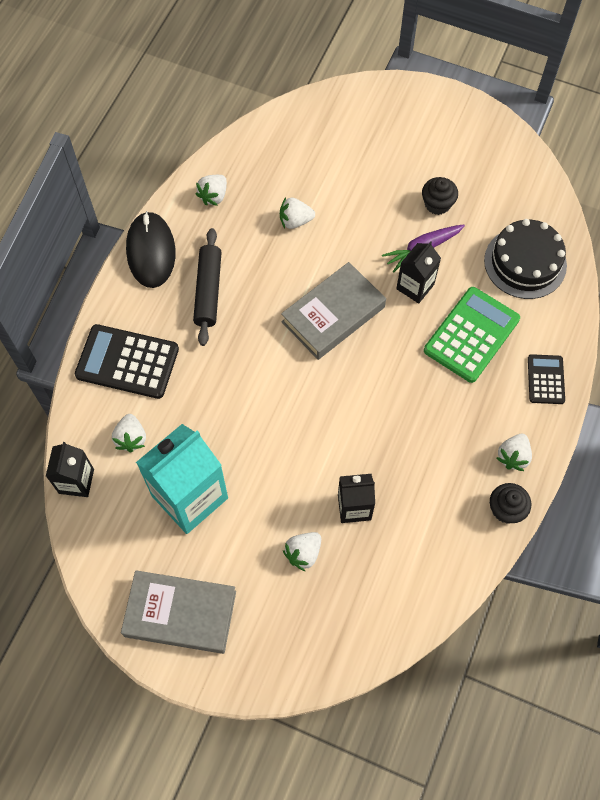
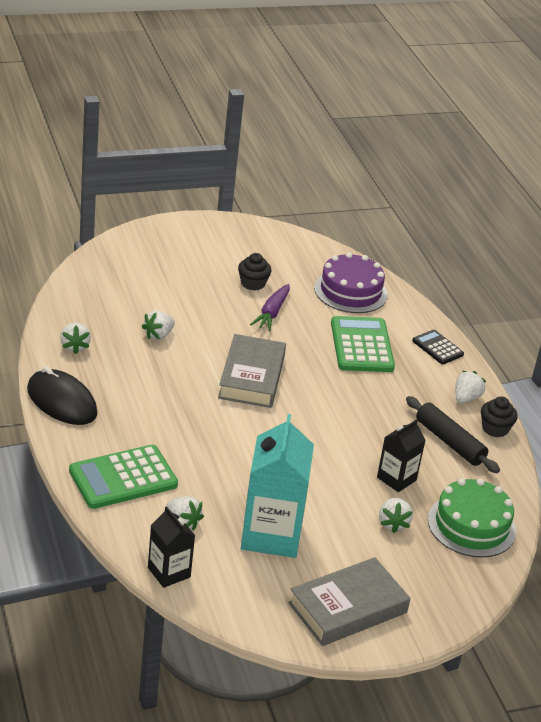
camera: 45 degrees left, 30 degrees down
(127, 362) = (123, 478): black calculator -> green calculator
(208, 291) = (138, 405): black rolling pin -> black rolling pin (449, 442)
(372, 602) = (471, 525): none -> green cake
(415, 286) = (291, 336): black carton -> none
(513, 456) = (466, 398): white strawberry -> white strawberry turned 135 degrees counterclockwise
(525, 263) = (350, 291): black cake -> purple cake

